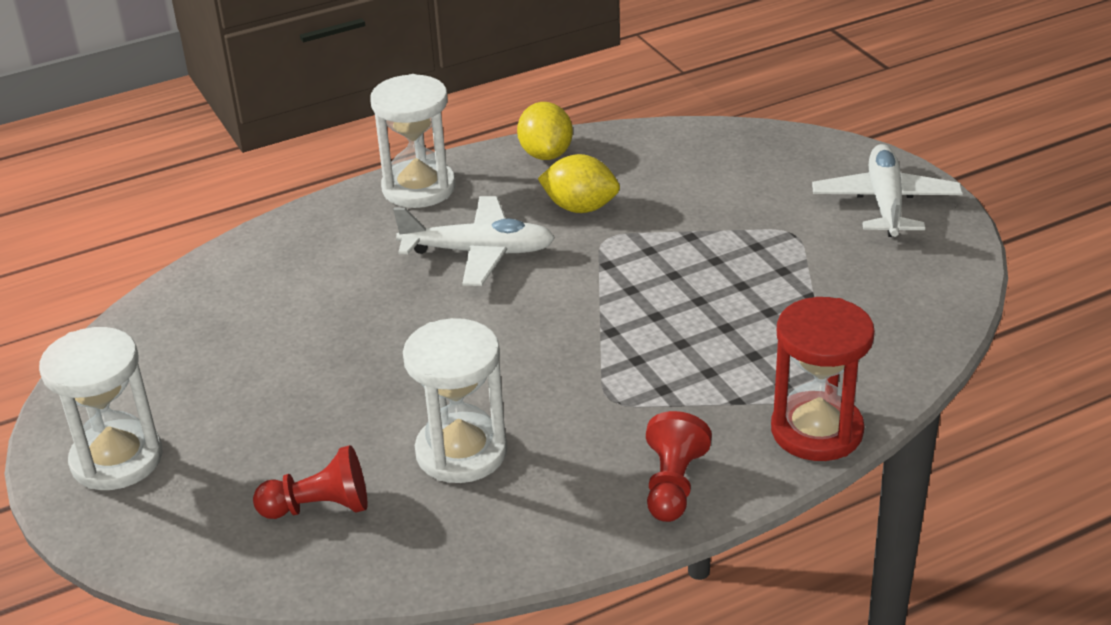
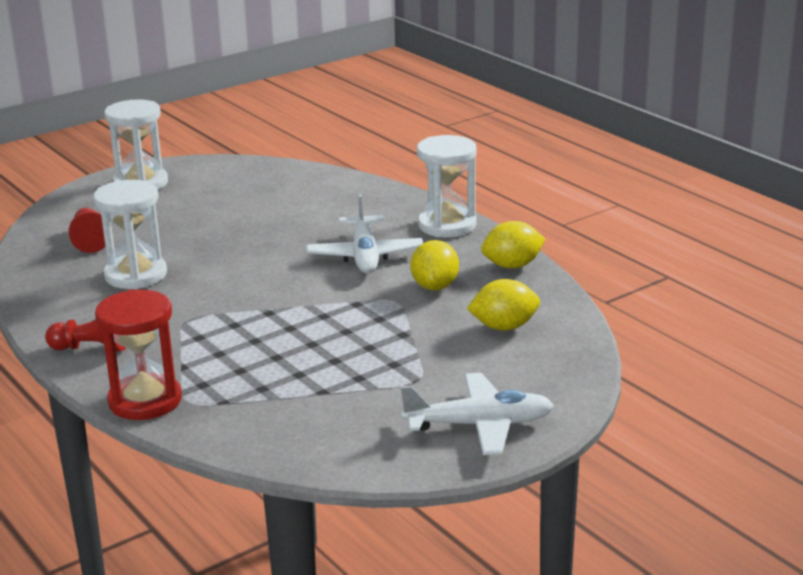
camera: 80 degrees right, 10 degrees down
(689, 172) = (504, 327): none -> yellow lemon

